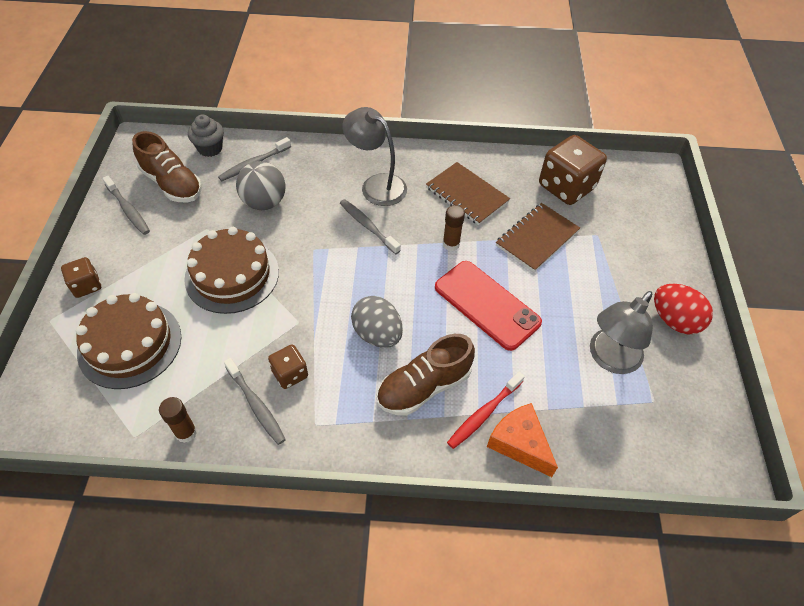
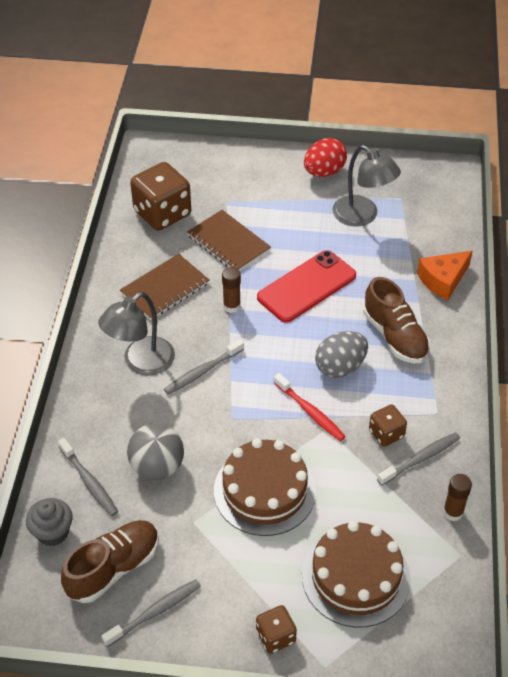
camera: 85 degrees left, 5 degrees down
(484, 414) = (418, 299): red toothbrush -> red toothbrush (310, 412)

